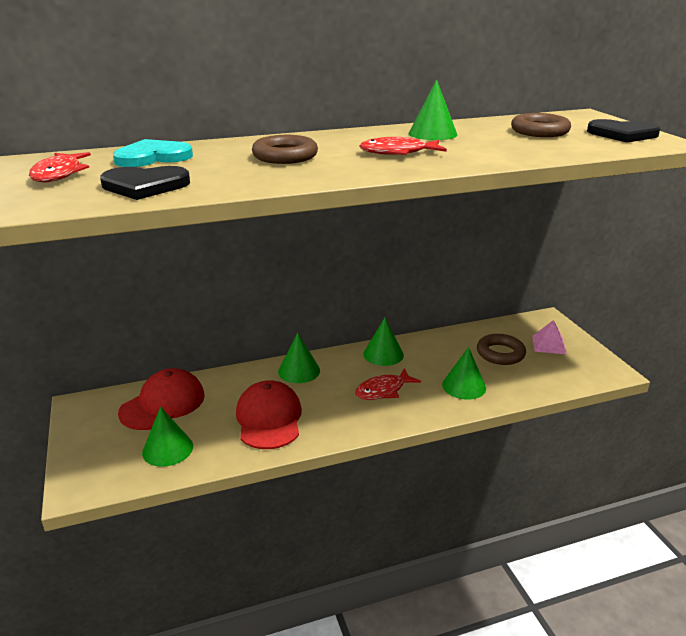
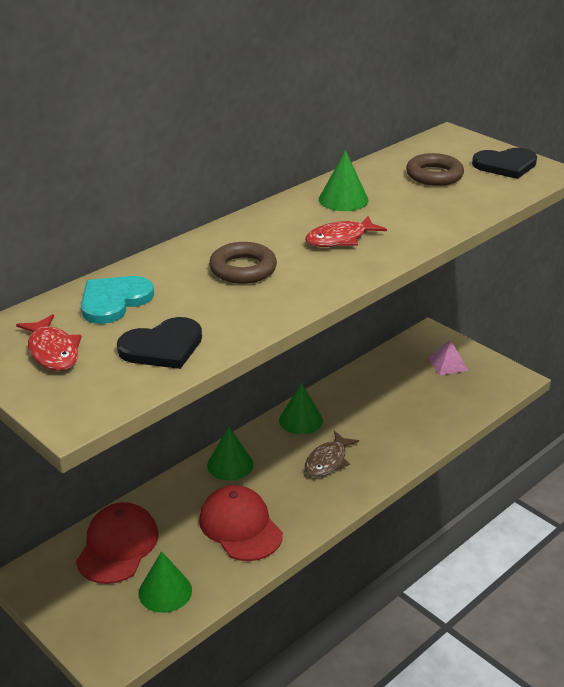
camera: 25 degrees left, 5 degrees up
(383, 390) = (328, 461): red fish -> brown fish
(464, 386) = (398, 433): green cone -> none
(500, 353) = (410, 387): brown ring -> none

